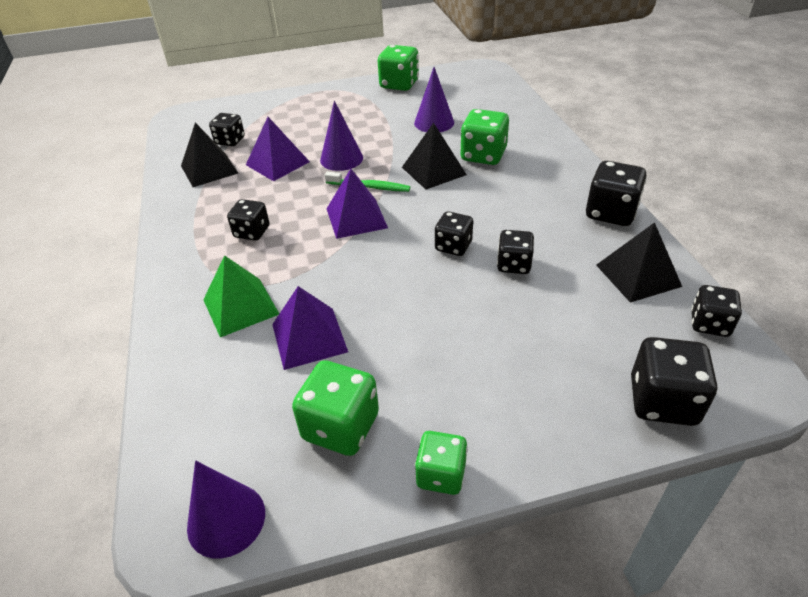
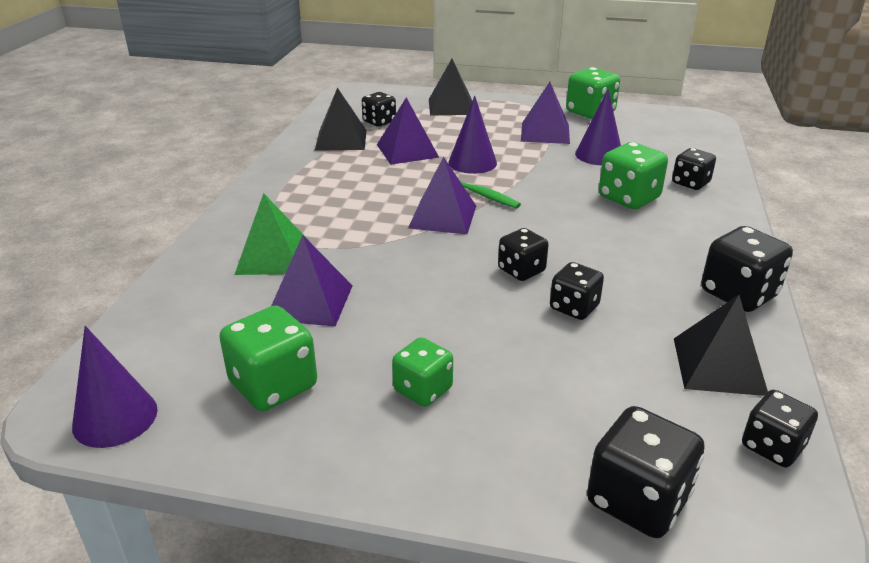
camera: 25 degrees right, 10 degrees down
(252, 232) = (334, 200): black dice -> black dice (690, 183)
(378, 113) = (545, 133): none -> purple pyramid
(433, 171) = (560, 197): black pyramid -> black pyramid (451, 106)
(441, 474) = (330, 464): green dice -> green dice (423, 390)

